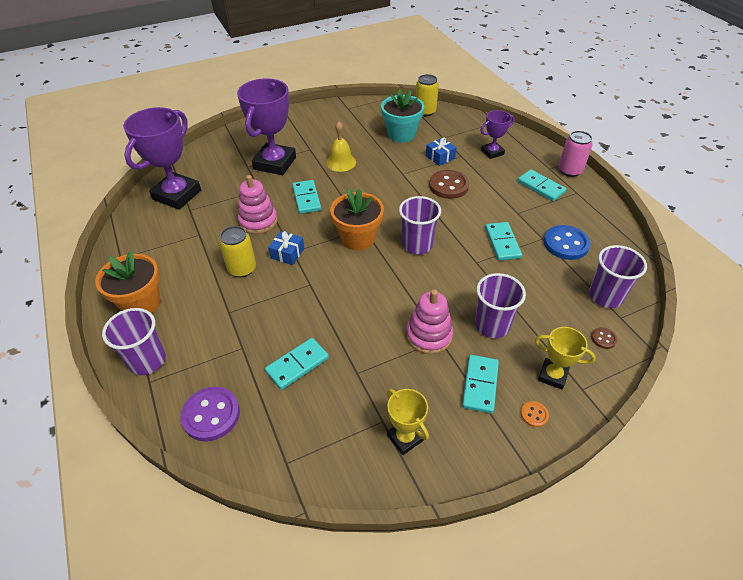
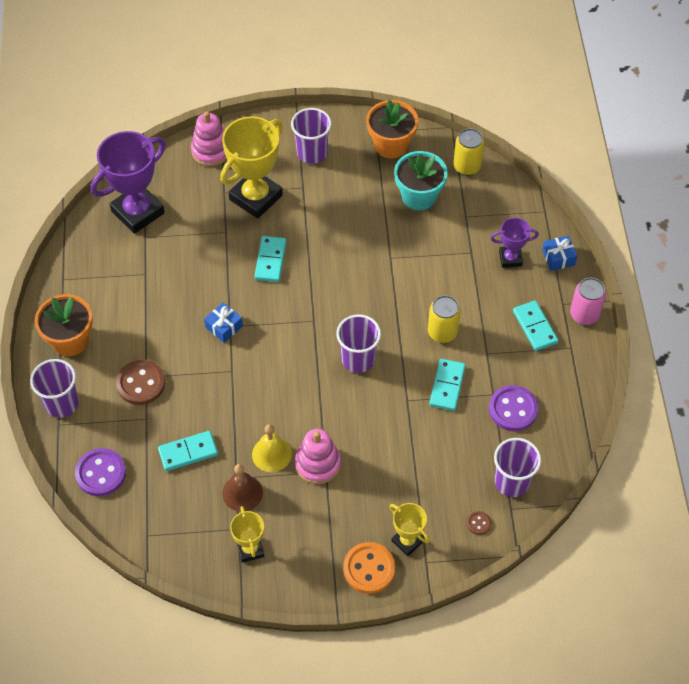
camera: 20 degrees right, 10 degrees up
(242, 269) = (174, 331): yellow can -> yellow can (442, 332)
(258, 221) = (209, 276): pink stacking toy -> pink stacking toy (211, 151)
(275, 163) = (255, 197): purple trophy -> yellow trophy
(341, 162) = (329, 219): yellow bell -> yellow bell (271, 454)
(358, 238) = (301, 331): orange flower pot -> orange flower pot (391, 145)
(369, 385) = (242, 493): none -> brown bell
(440, 157) = (445, 246): blue gift -> blue gift (558, 258)
(448, 186) = (432, 292): brown button -> brown button (141, 383)
(480, 385) = (338, 526): turquoise domino -> none
(492, 325) = (382, 474): purple cup -> purple cup (312, 153)
(534, 415) = (369, 569): orange button -> orange button, size x2.10
(566, 244) = (513, 409): blue button -> purple button

